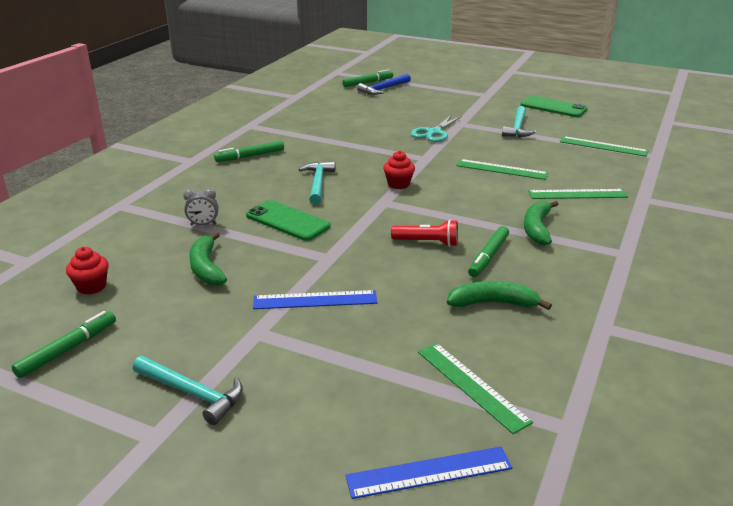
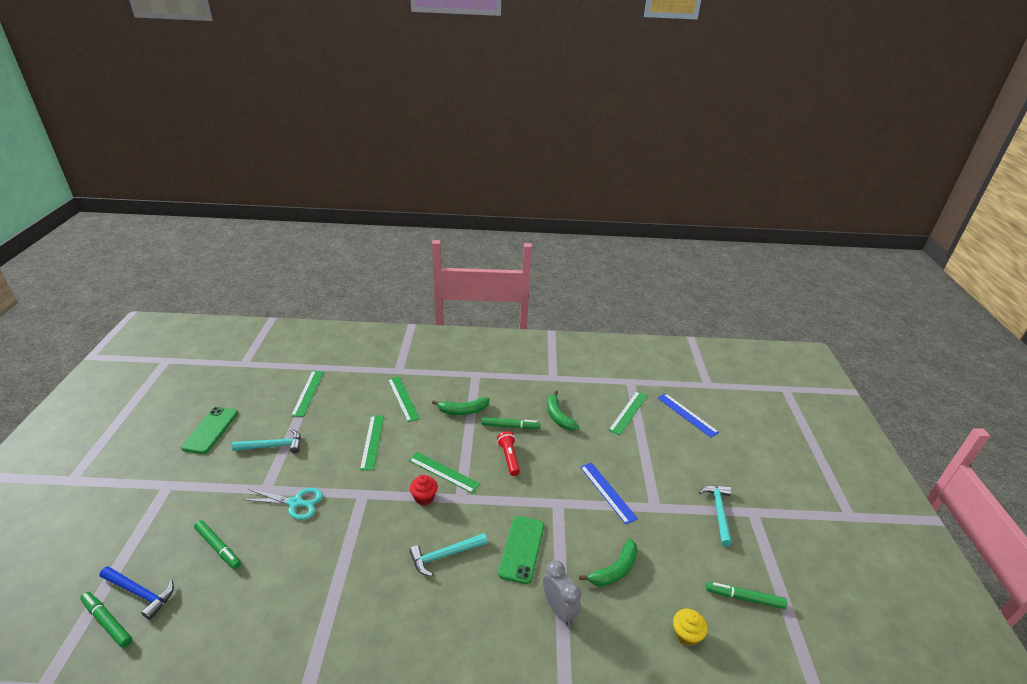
camera: 115 degrees left, 5 degrees up
(91, 286) = (686, 635): red cupcake -> yellow cupcake
(203, 224) = (559, 609): grey clock -> grey clock, size x1.57
(250, 156) = (402, 647): green marker -> green marker (218, 547)
(429, 199) = (443, 472): none -> green ruler

